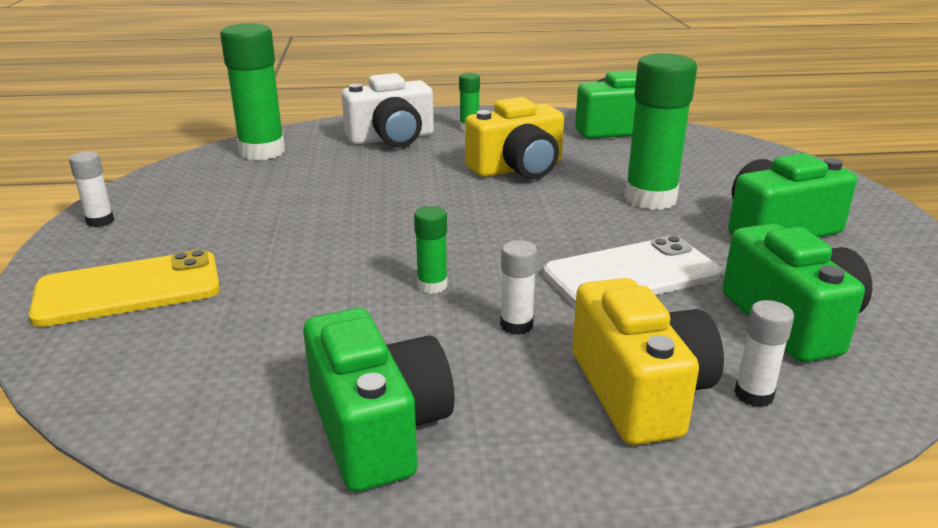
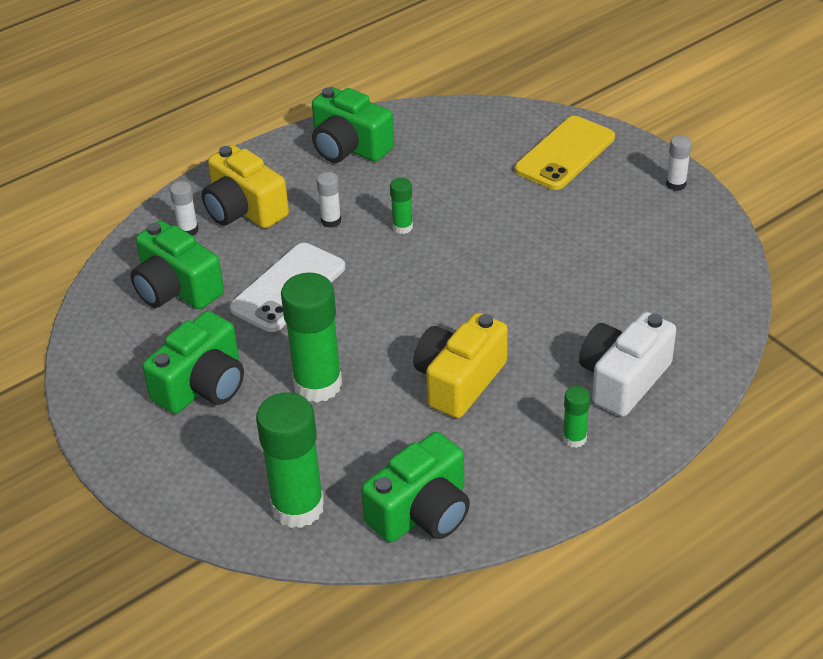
camera: 150 degrees right, 15 degrees up
(262, 152) = (702, 303): green glue stick -> green glue stick (298, 507)

